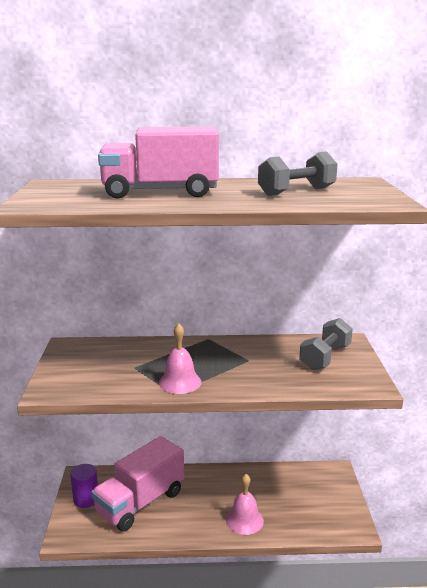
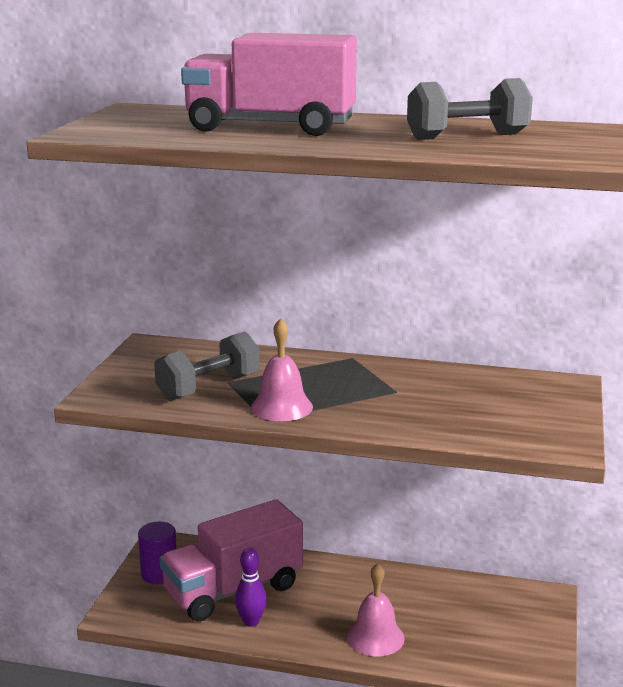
camera: 15 degrees right, 0 degrees up
(160, 524) = (251, 621): none -> purple bowling pin
(325, 357) = (516, 401): grey dumbbell -> grey dumbbell (209, 388)

